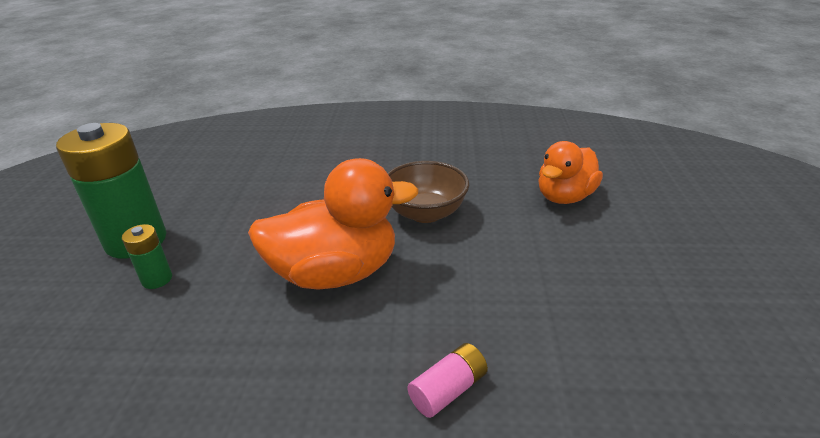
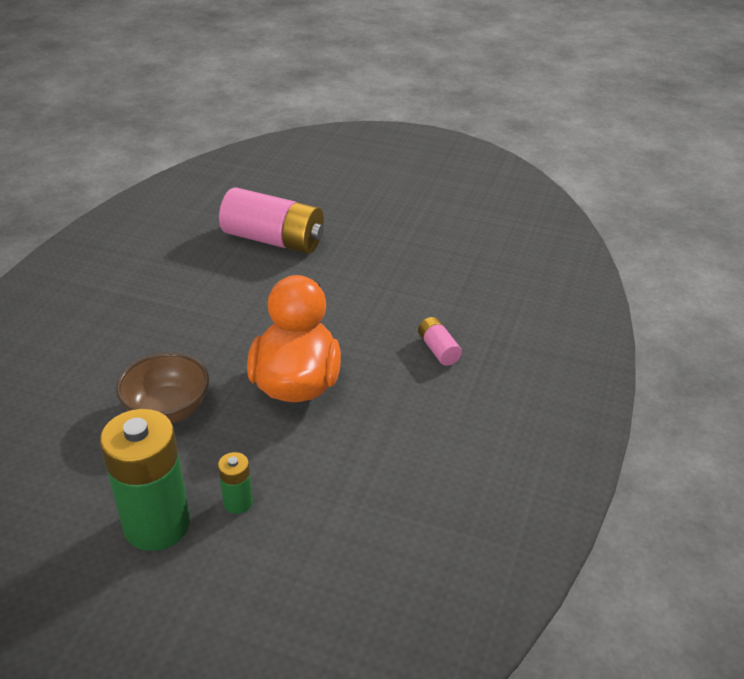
camera: 75 degrees left, 5 degrees up
(425, 213) = (245, 317): brown bowl -> brown bowl (167, 410)
(564, 197) = (274, 240): orange duck -> pink battery

